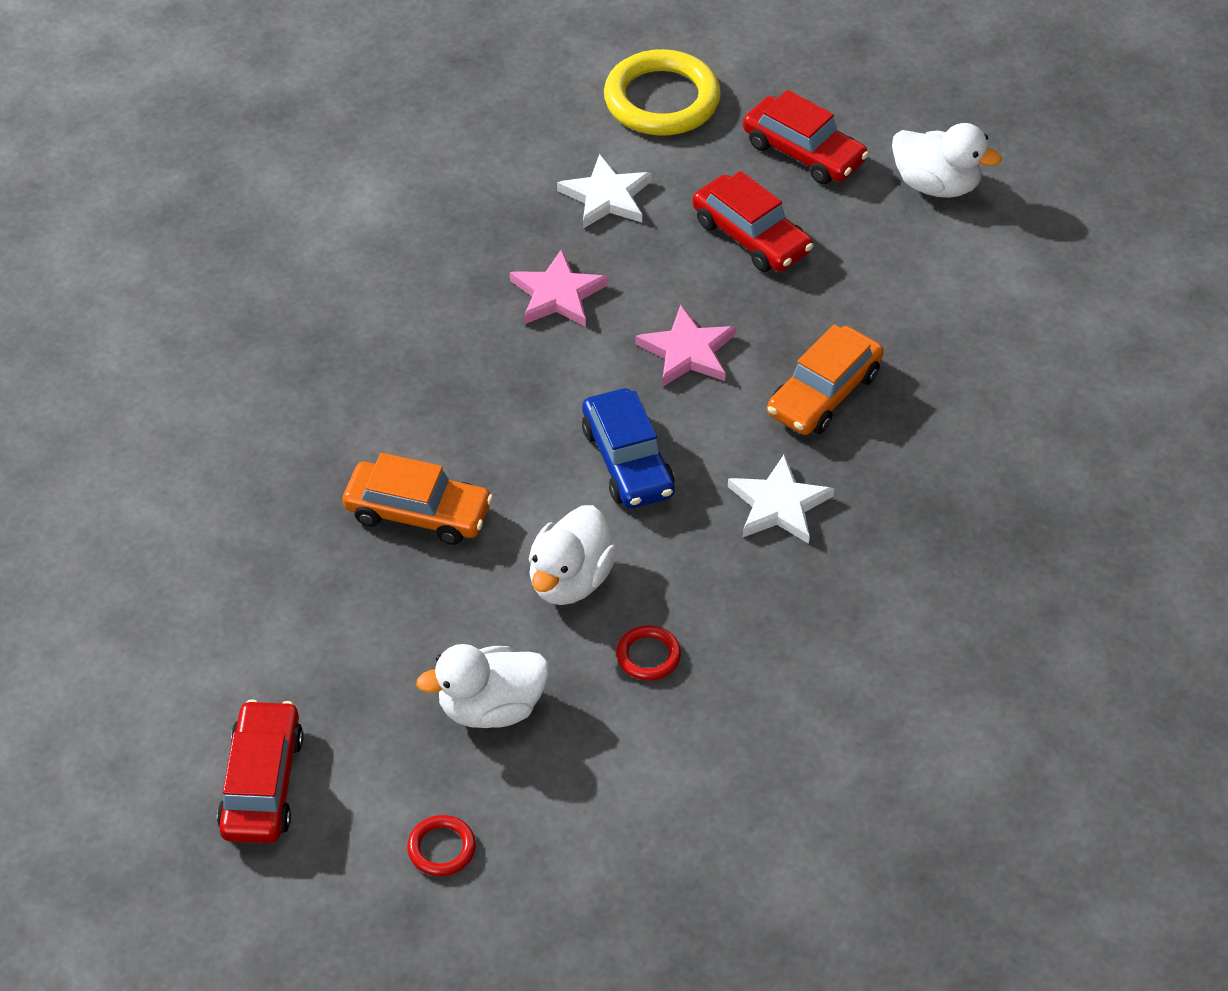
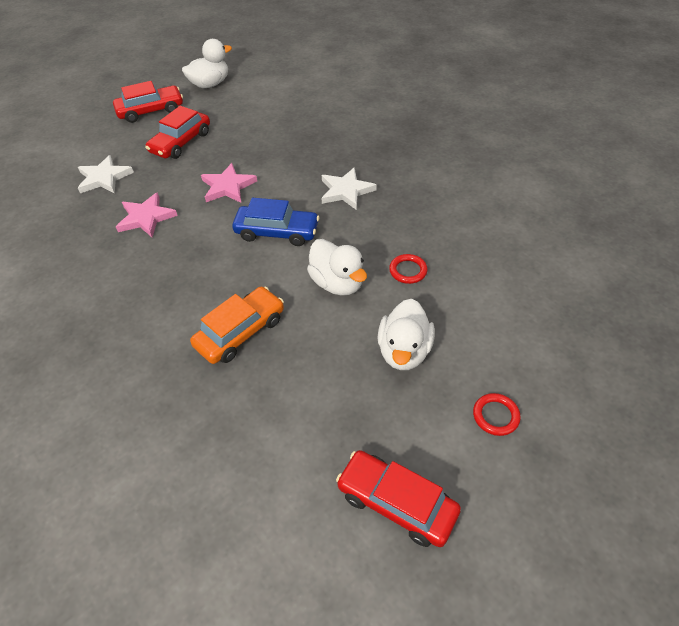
camera: 60 degrees left, 0 degrees up
(662, 100) = (68, 139): yellow ring -> none
(751, 236) = (181, 142): red car -> red car turned 135 degrees clockwise
(824, 393) = (293, 154): orange car -> none

